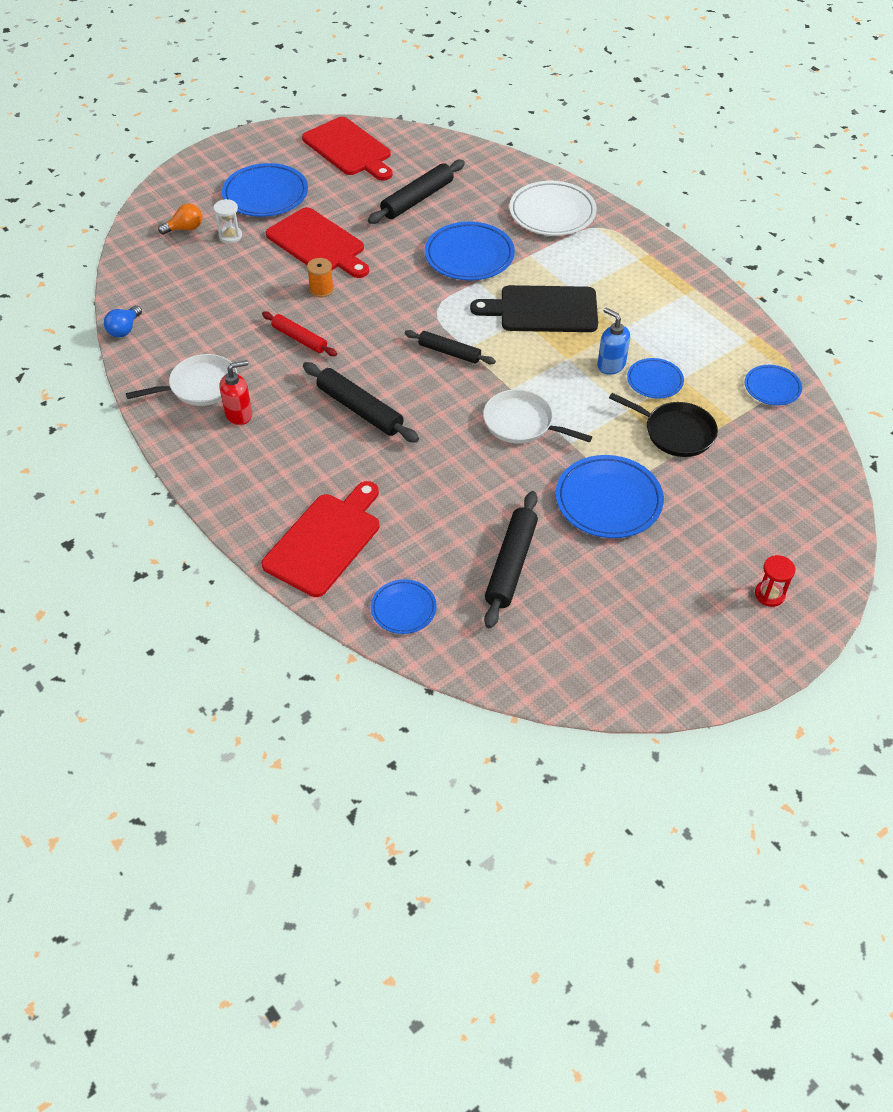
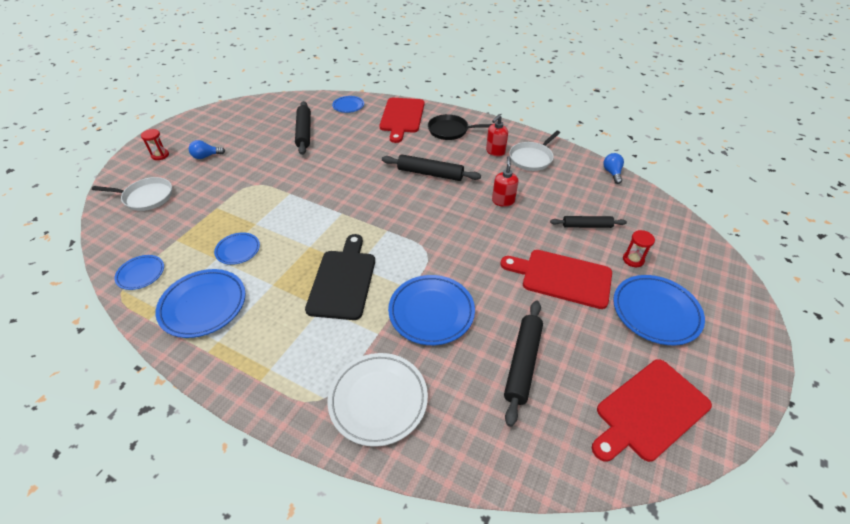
camera: 155 degrees right, 5 degrees down
(185, 228) = (672, 254): orange light bulb -> none
(230, 236) = (633, 260): white hourglass -> red hourglass
(299, 339) = (503, 201): red rolling pin -> red soap dispenser
(321, 289) = (522, 239): orange spool -> none
(349, 149) = (649, 411): red cutting board -> red cutting board turned 60 degrees counterclockwise
(449, 352) = (397, 224): black rolling pin -> black rolling pin (587, 226)
(521, 423) = (326, 195): white pan -> white pan (146, 197)
(543, 310) = (343, 280): black cutting board -> black cutting board turned 60 degrees counterclockwise
(608, 501) = (258, 171): blue plate -> blue plate (203, 305)
(611, 365) = (274, 252): blue soap dispenser -> none
(676, 432) = (218, 219): black pan -> black pan (450, 130)
(689, 564) = (206, 156): none -> blue light bulb

